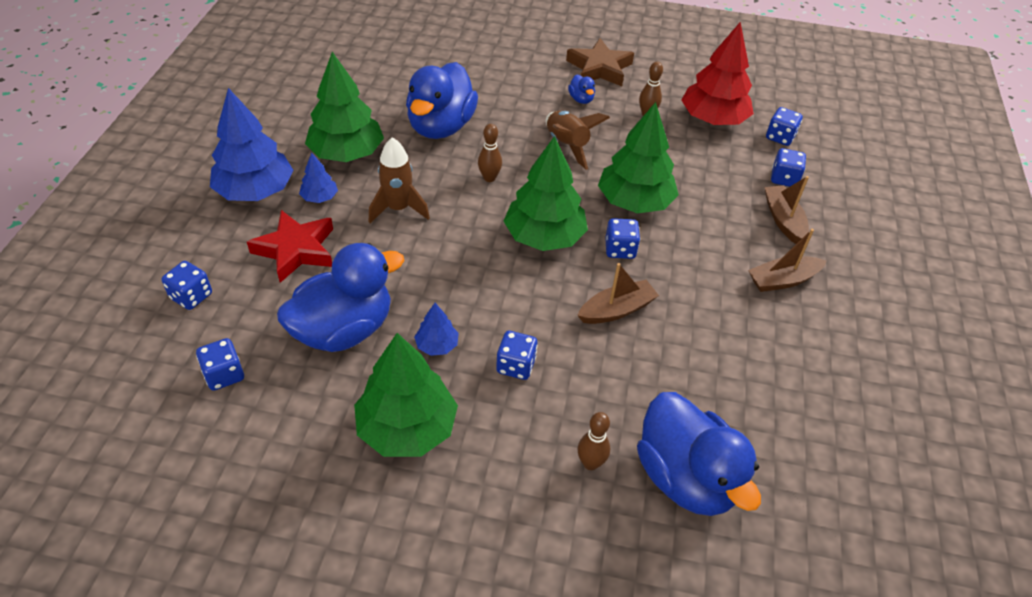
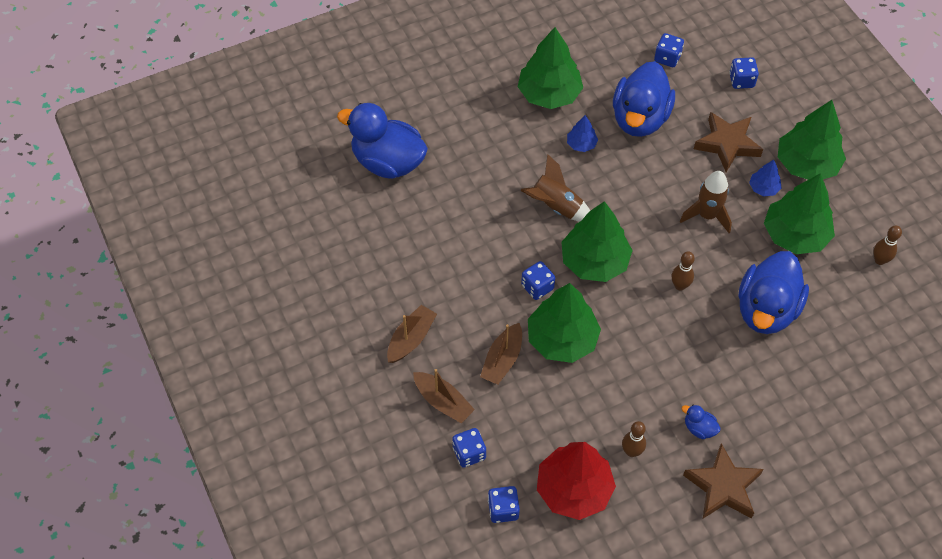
camera: 145 degrees right, 10 degrees up
(255, 191) = (806, 164): blue tree -> green tree
(296, 250) = (727, 144): red star -> brown star
(441, 126) = (766, 310): blue duck -> blue duck turned 135 degrees counterclockwise
(516, 365) = (527, 162): blue dice -> none
(567, 146) = (659, 361): brown rocket -> brown rocket (555, 207)
(590, 463) = (442, 137): brown bowling pin -> brown bowling pin (880, 260)
(616, 310) = (501, 237): brown boat -> brown boat (502, 360)

